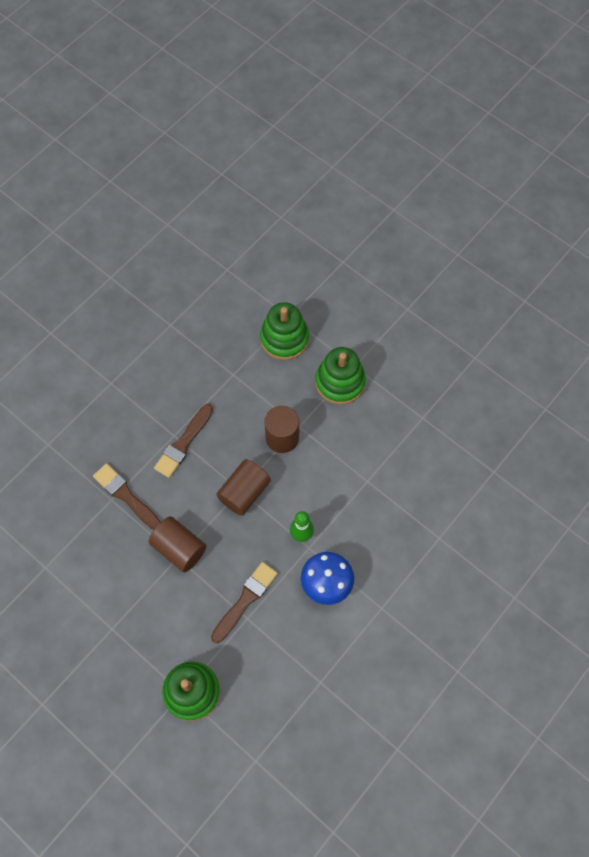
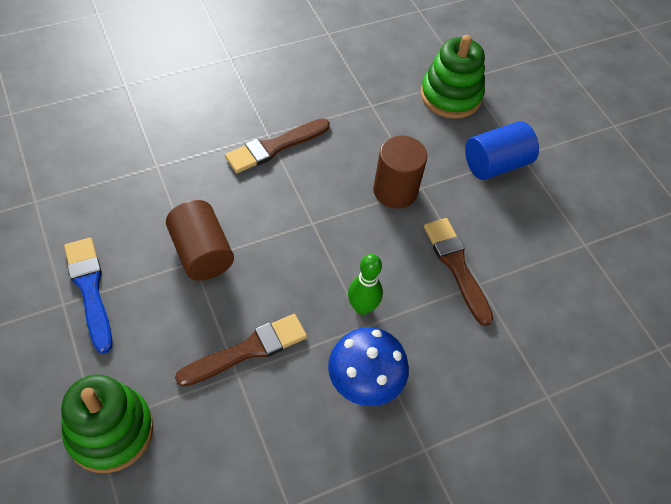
camera: 20 degrees right, 10 degrees down
(123, 610) = (90, 289): none -> blue brush
(126, 496) = (175, 170): brown brush -> brown brush (456, 266)
(244, 492) = (316, 228): brown cylinder -> none
(340, 382) = (496, 164): green stacking toy -> blue cylinder

